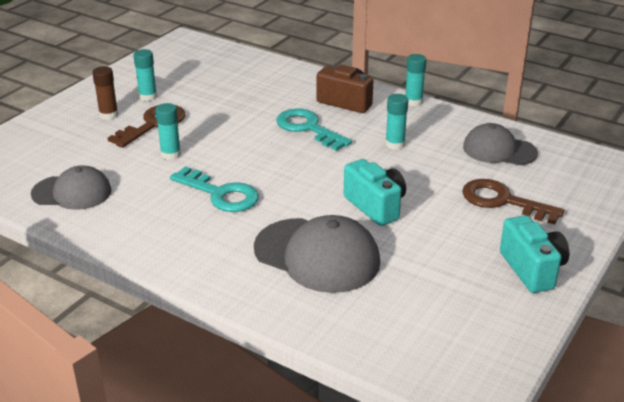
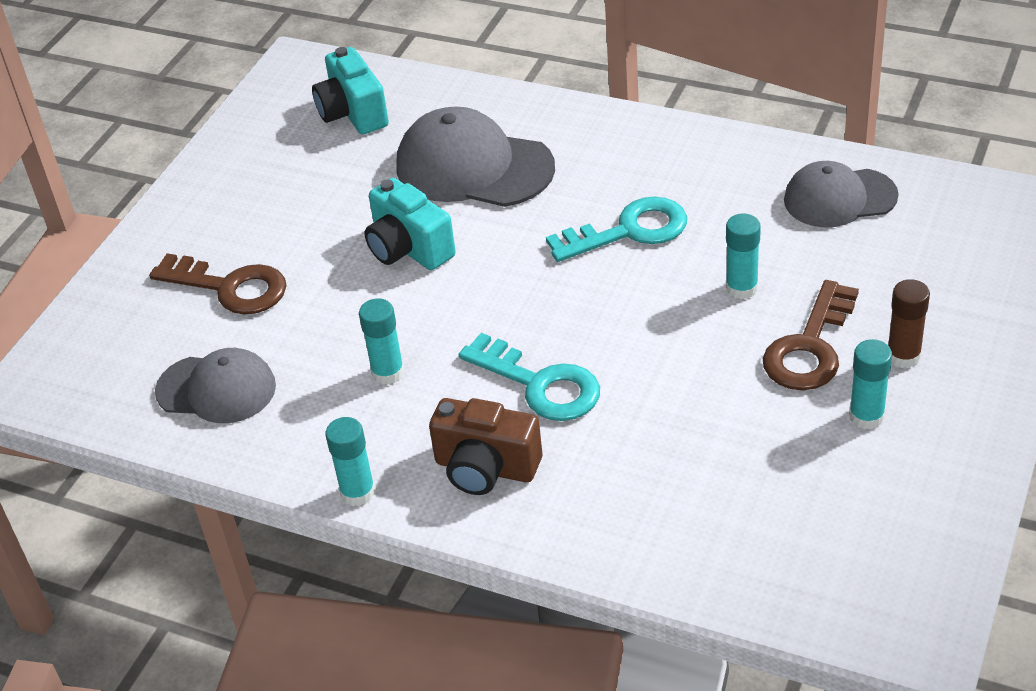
camera: 175 degrees right, 10 degrees up
(221, 194) = (630, 231): turquoise key -> turquoise key turned 135 degrees clockwise
(532, 269) = (213, 193): turquoise camera -> turquoise camera (353, 113)

